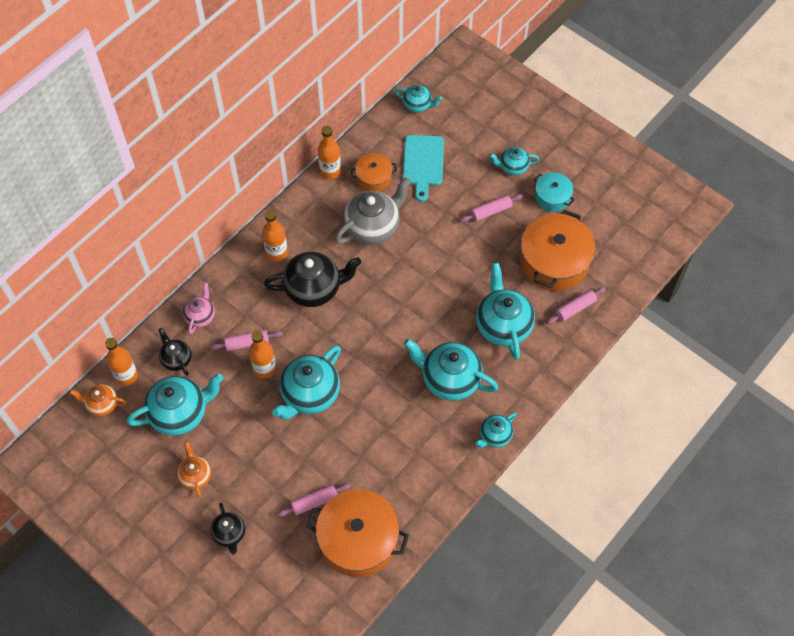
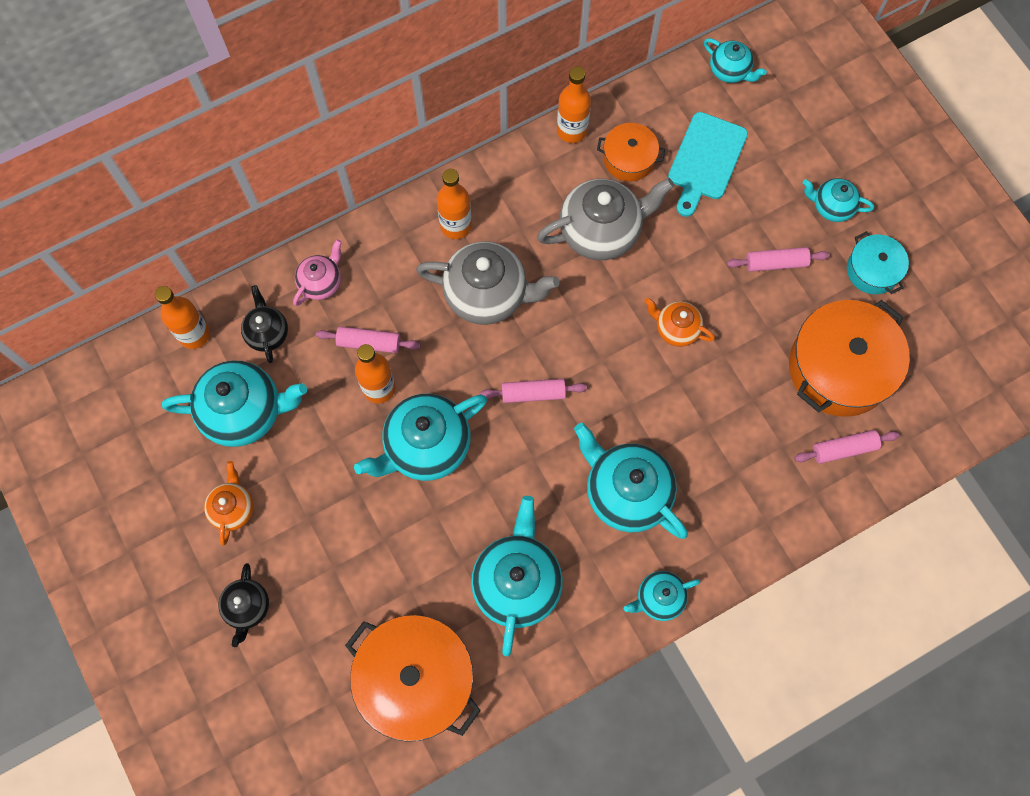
camera: 20 degrees right, 10 degrees up
(102, 404) = (148, 364): orange teapot -> orange teapot (676, 329)
(314, 289) = (487, 295): black teapot -> grey teapot
(314, 502) = (376, 604): pink rolling pin -> pink rolling pin (533, 393)
(503, 325) = (731, 439): turquoise teapot -> turquoise teapot (517, 583)

